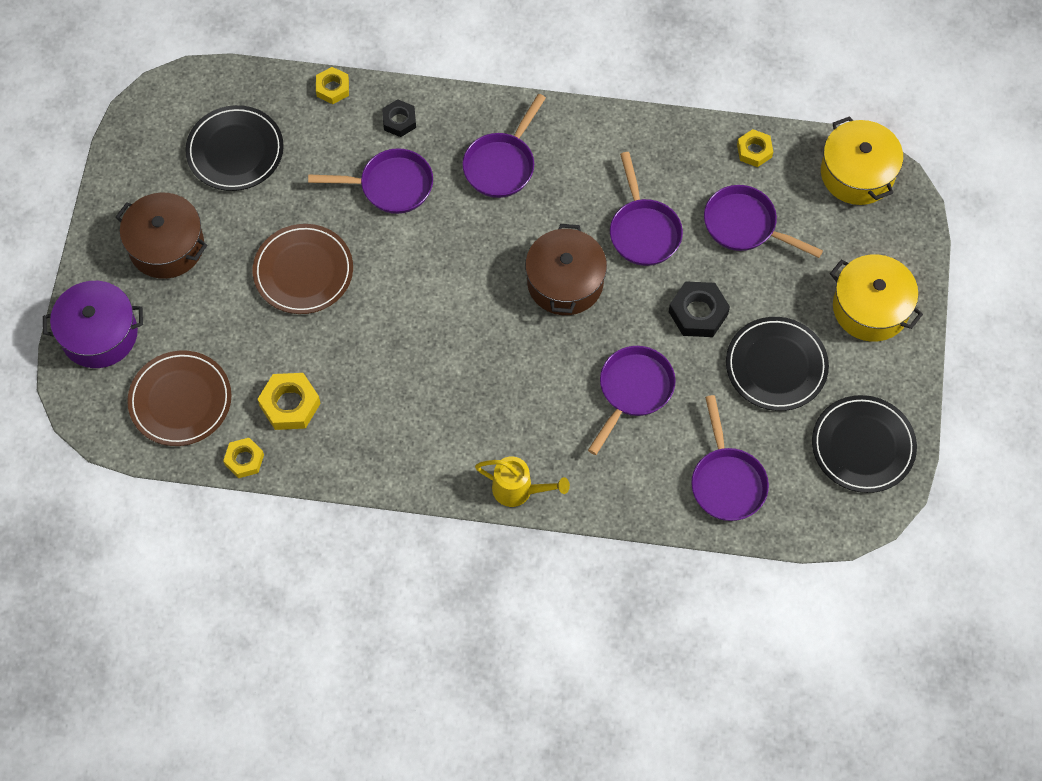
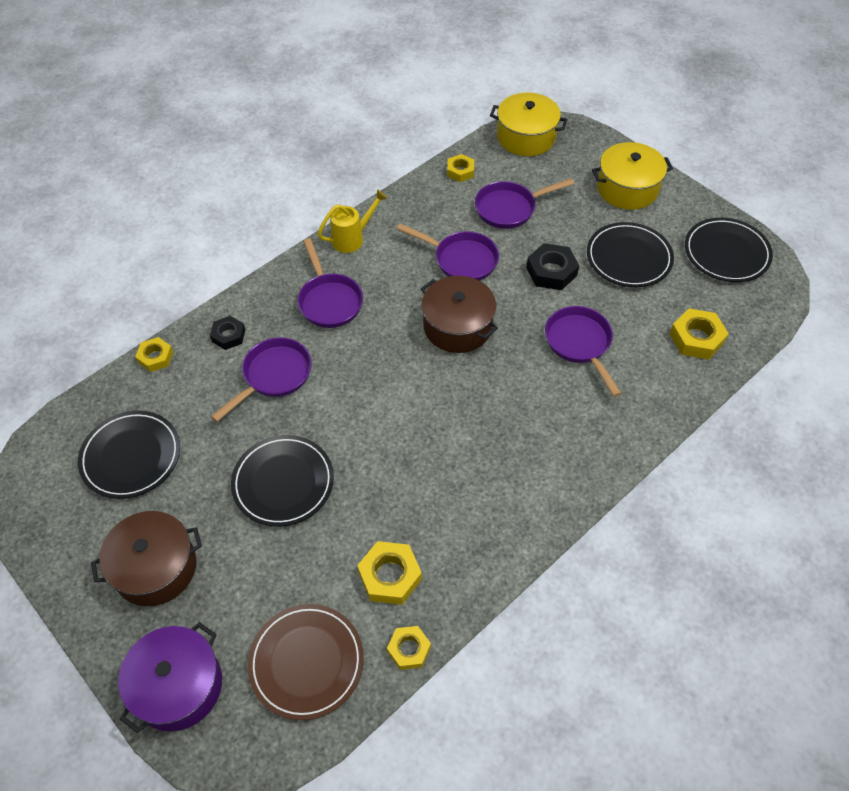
camera: 50 degrees left, 10 degrees down
(303, 271) = (283, 482): brown plate -> black plate
(518, 490) = (603, 466): yellow watering can -> yellow watering can (352, 238)
(727, 481) = (696, 338): purple pan -> yellow nut

